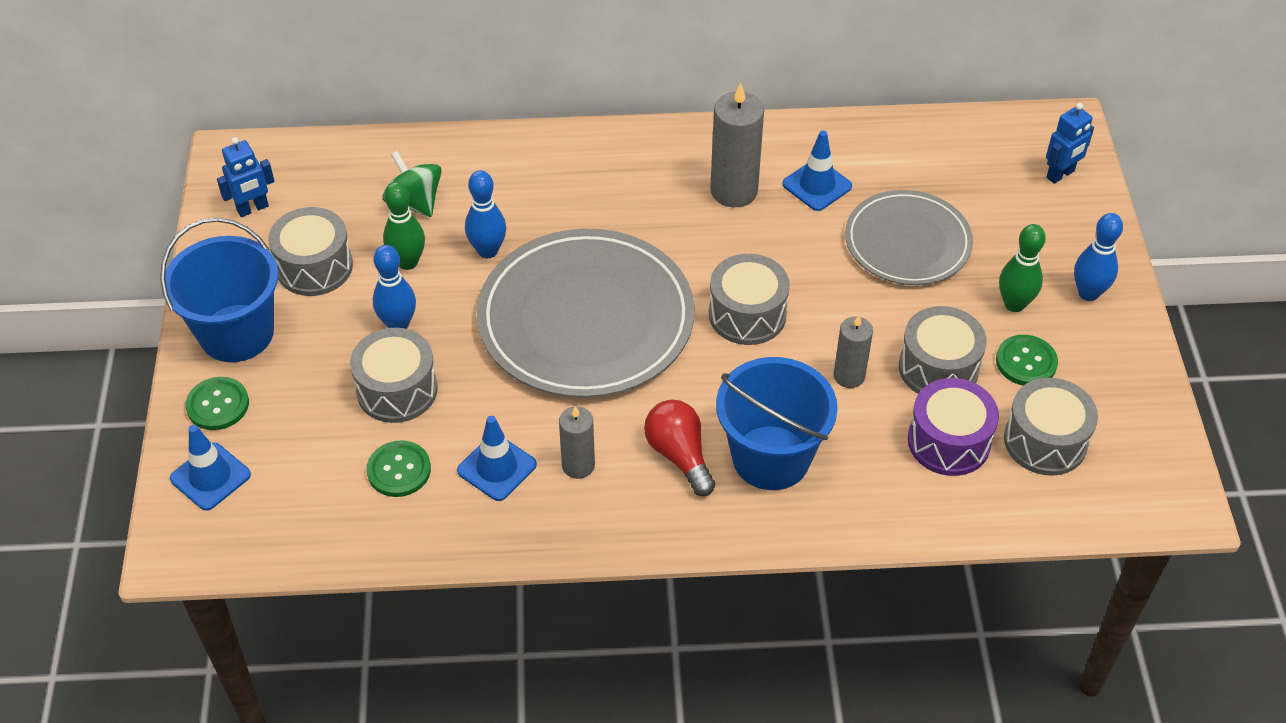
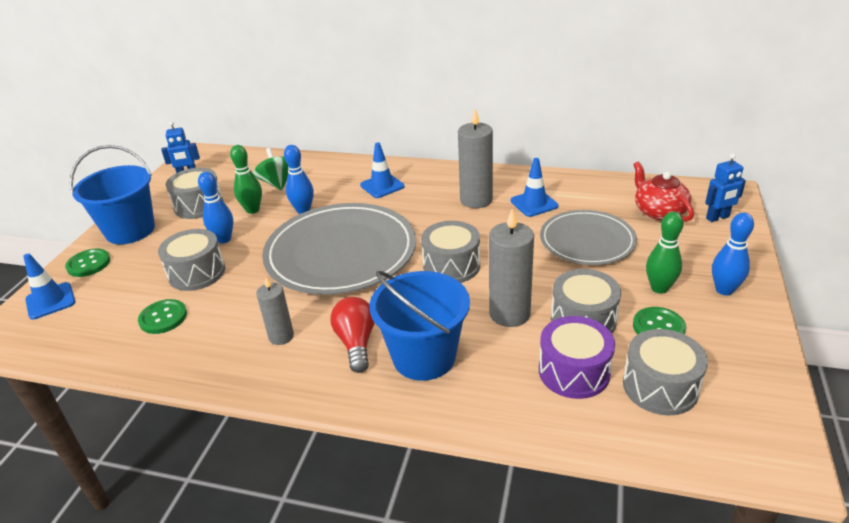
camera: 20 degrees right, 15 degrees down
(497, 468) = (226, 328): blue traffic cone -> blue traffic cone (382, 186)
(849, 376) = (509, 313): grey candle -> grey candle, size x1.64
(985, 174) = (659, 211): none -> red teapot

